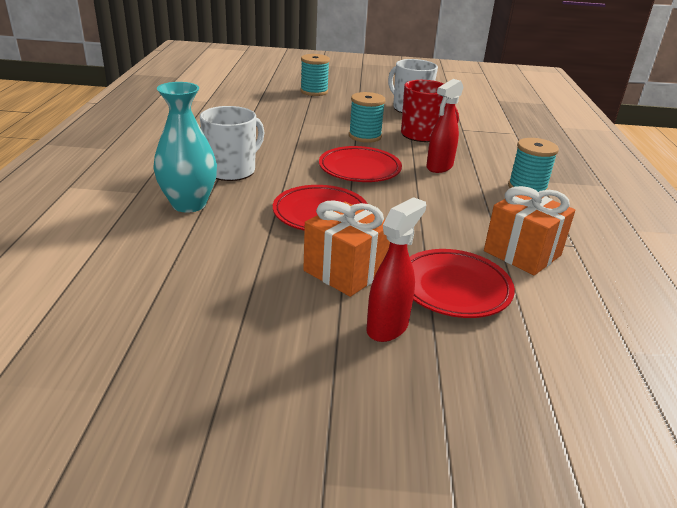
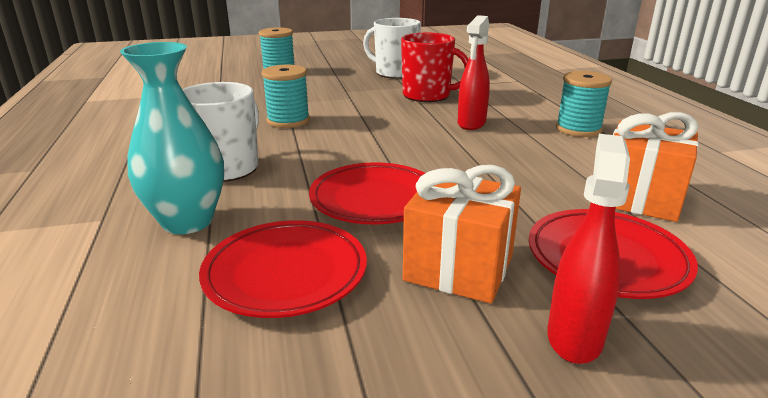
camera: 15 degrees left, 5 degrees down
(359, 169) = (385, 140): red plate -> red plate (285, 274)
(365, 136) = (366, 105): turquoise spool -> turquoise spool (288, 121)

